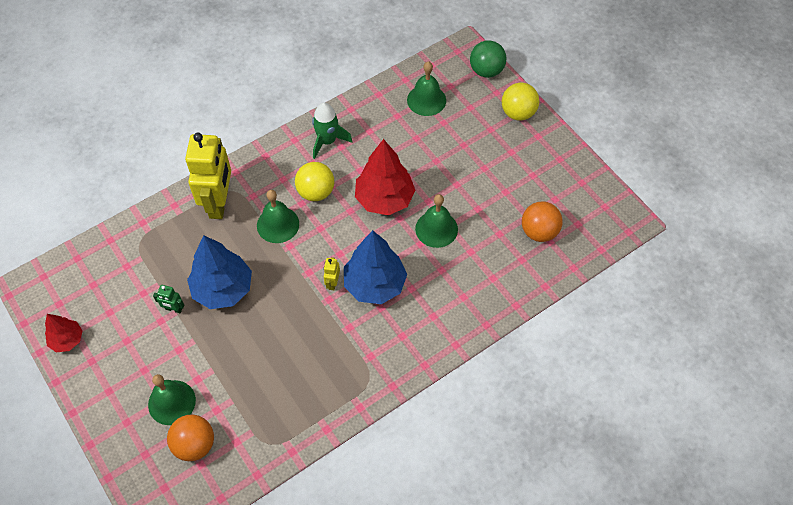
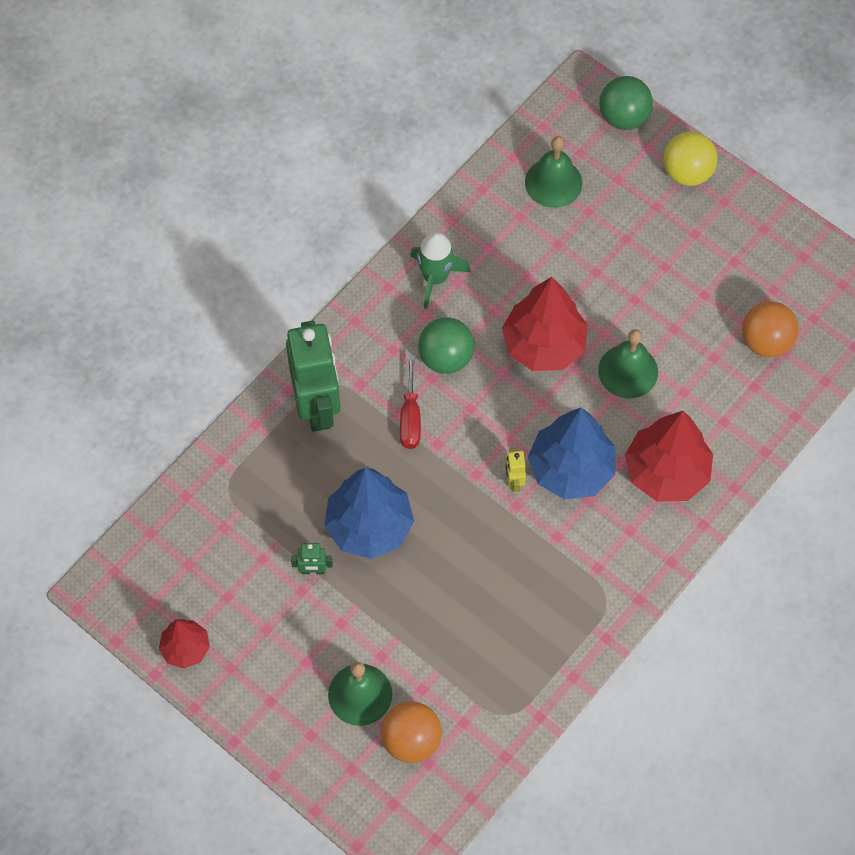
camera: 15 degrees left, 5 degrees up
(219, 203) = (317, 406): yellow robot -> green robot
(278, 224) = (410, 417): green bell -> red screwdriver
(316, 192) = (446, 358): yellow ball -> green ball
(441, 302) = (666, 472): none -> red tree

